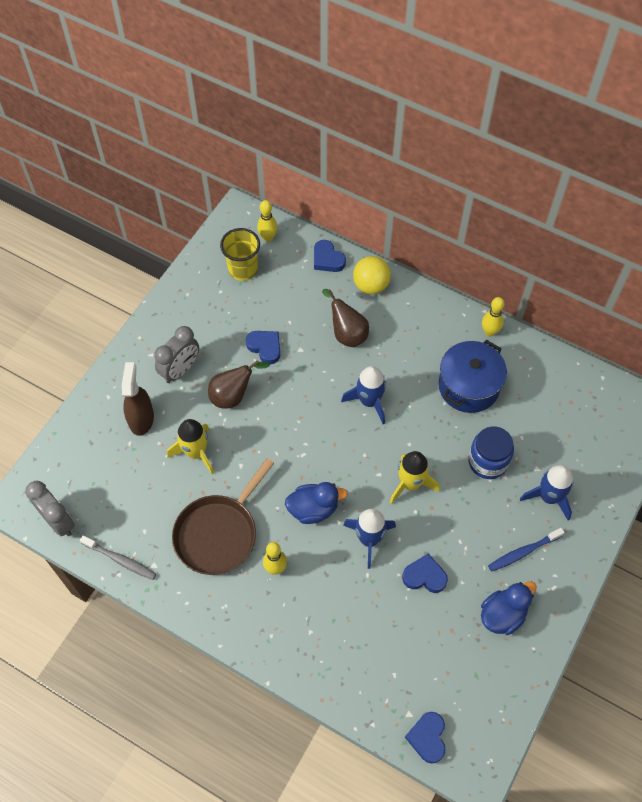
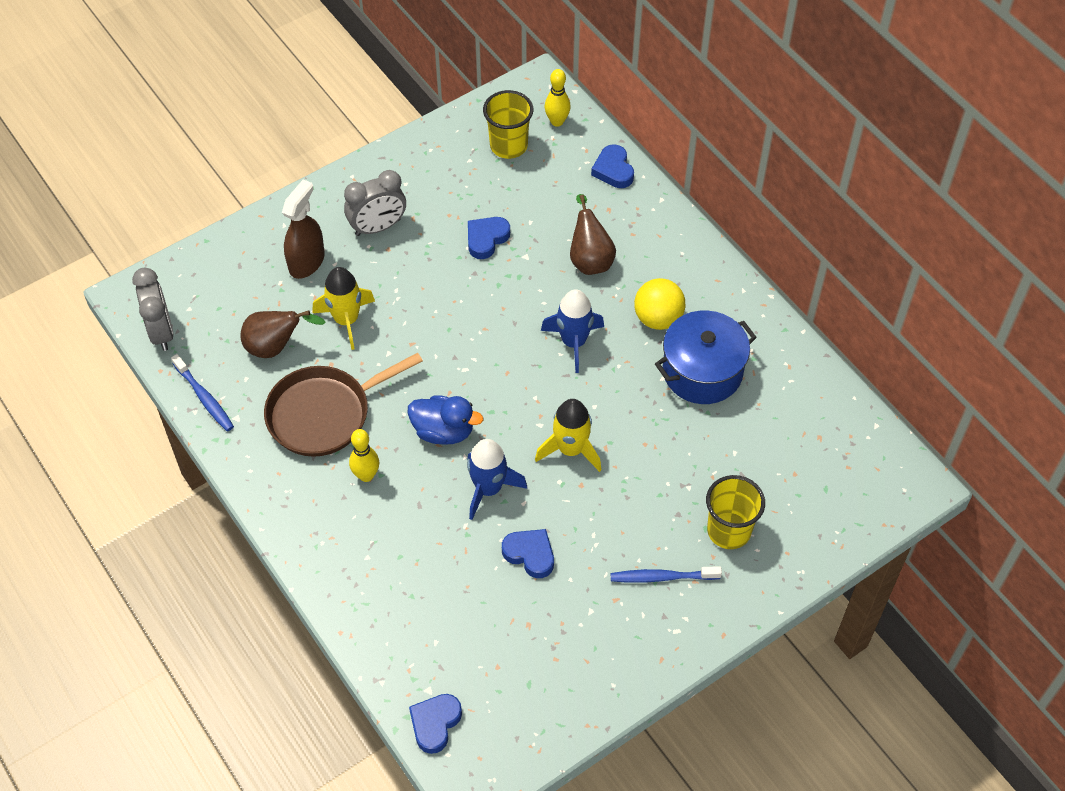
camera: 25 degrees right, 5 degrees down
(120, 560) = (204, 398): grey toothbrush -> blue toothbrush
(233, 396) = (421, 276): brown pear -> brown pear (275, 347)
(265, 347) = (486, 239): blue heart -> blue heart turned 120 degrees counterclockwise
(371, 285) = (648, 217): yellow ball -> yellow ball (658, 318)
(488, 461) = (677, 462): blue jar -> none
(489, 332) = (763, 321): yellow bowling pin -> none
(502, 615) = (597, 633): blue duck -> none
(549, 497) = (729, 531): blue rocket -> yellow cup

